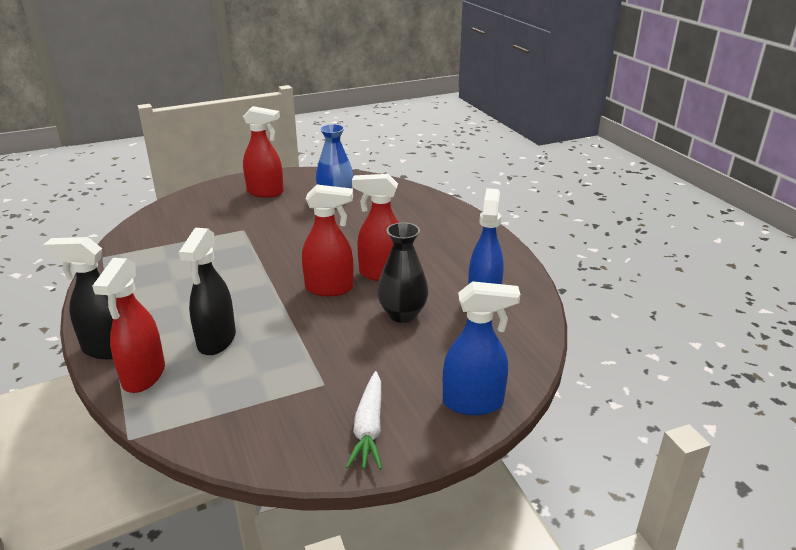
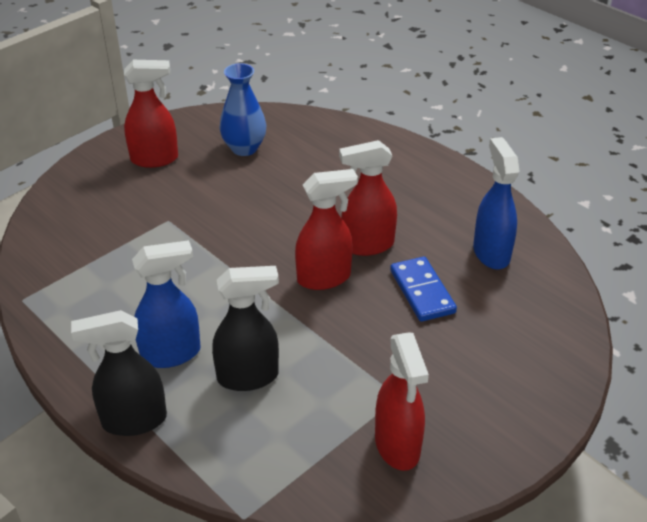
camera: 20 degrees left, 10 degrees up
(144, 376) = (201, 442): red spray bottle -> red spray bottle (397, 446)
(216, 341) = (248, 377): black spray bottle -> black spray bottle turned 90 degrees counterclockwise
(369, 428) = (473, 432): white carrot -> none
(402, 314) = (422, 291): black vase -> blue domino
(473, 403) = (552, 376): blue spray bottle -> blue spray bottle (171, 353)

